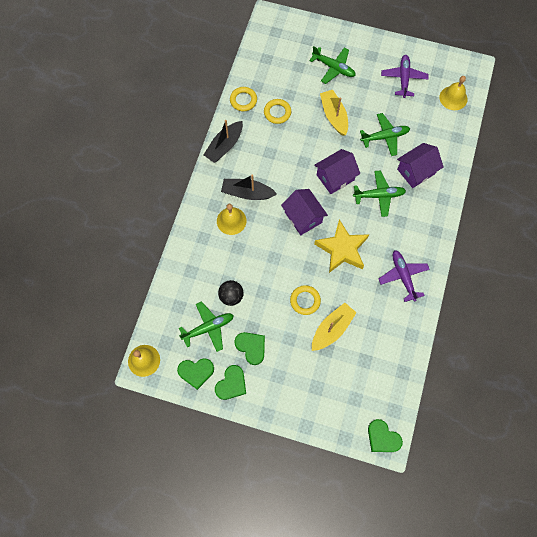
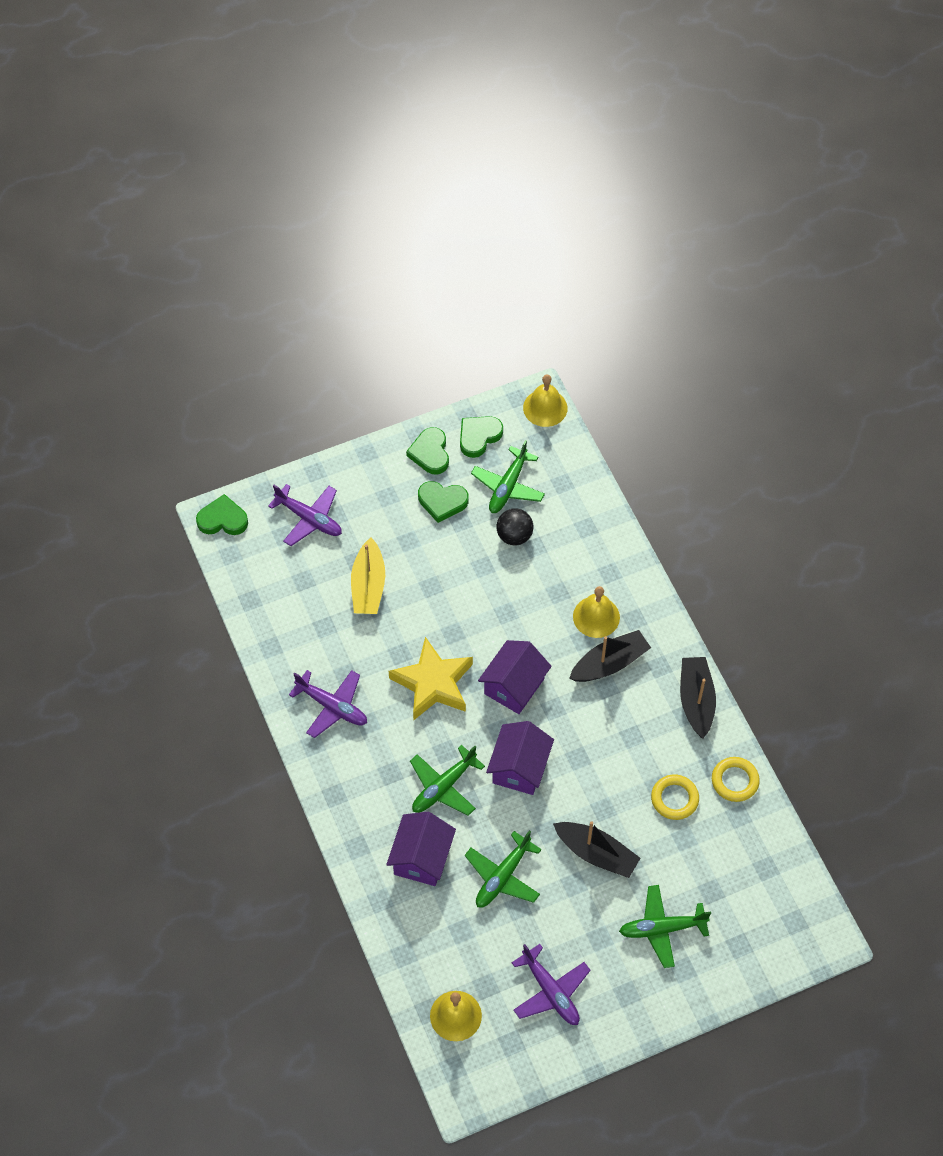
camera: 140 degrees right, 10 degrees down
(303, 217) = (514, 686): purple house -> purple house turned 75 degrees counterclockwise
(305, 301) = (426, 593): yellow ring -> none
(332, 397) = (309, 519): none -> purple plane
(334, 116) = (596, 853): yellow boat -> black boat

